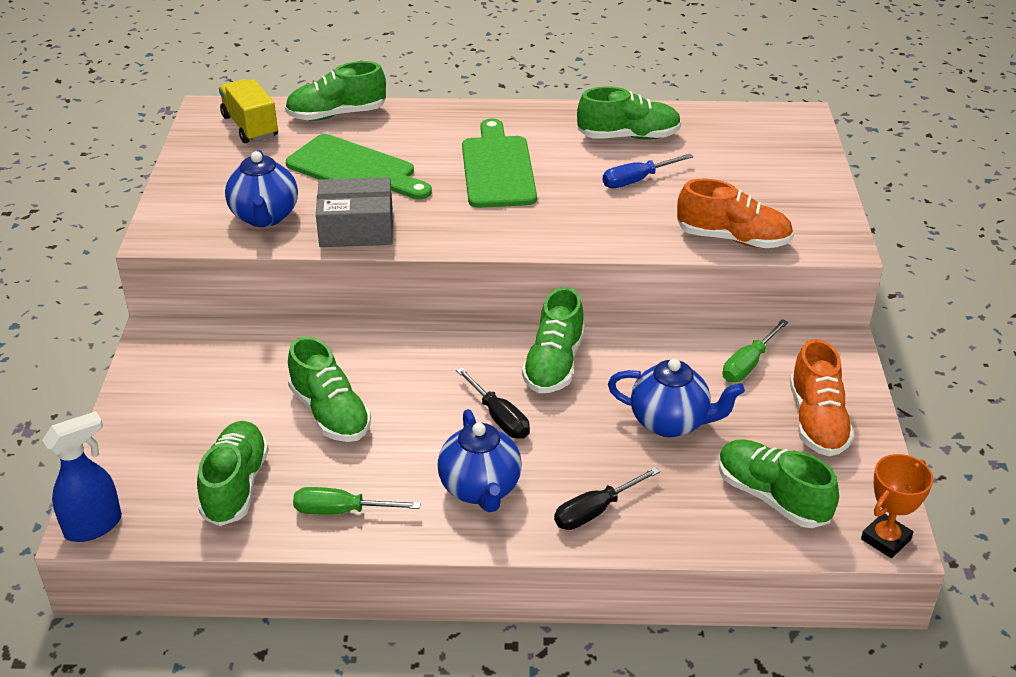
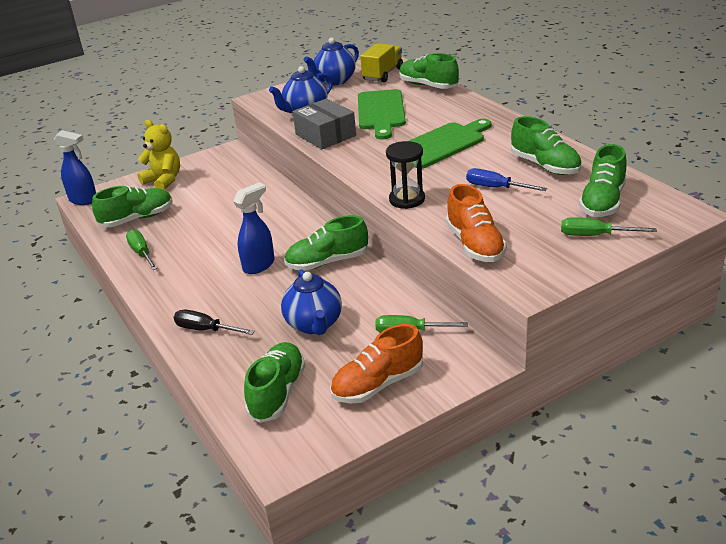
camera: 60 degrees right, 5 degrees down
(155, 424) = (164, 180): none -> yellow teddy bear
(330, 413) = (214, 217): green shoe -> green shoe (602, 202)
(480, 489) = (192, 285): blue teapot -> blue teapot (334, 81)
(499, 418) = (259, 265): black screwdriver -> blue spray bottle
(593, 239) = (407, 199): none -> black hourglass
(788, 173) = (594, 235): none -> green screwdriver
(885, 539) = (276, 461): orange trophy -> none

